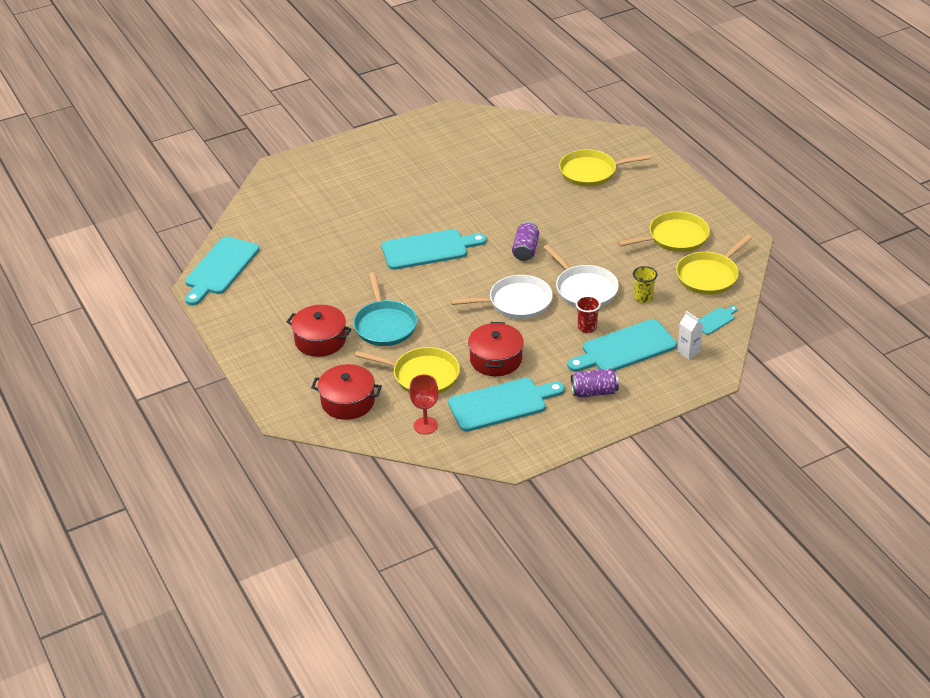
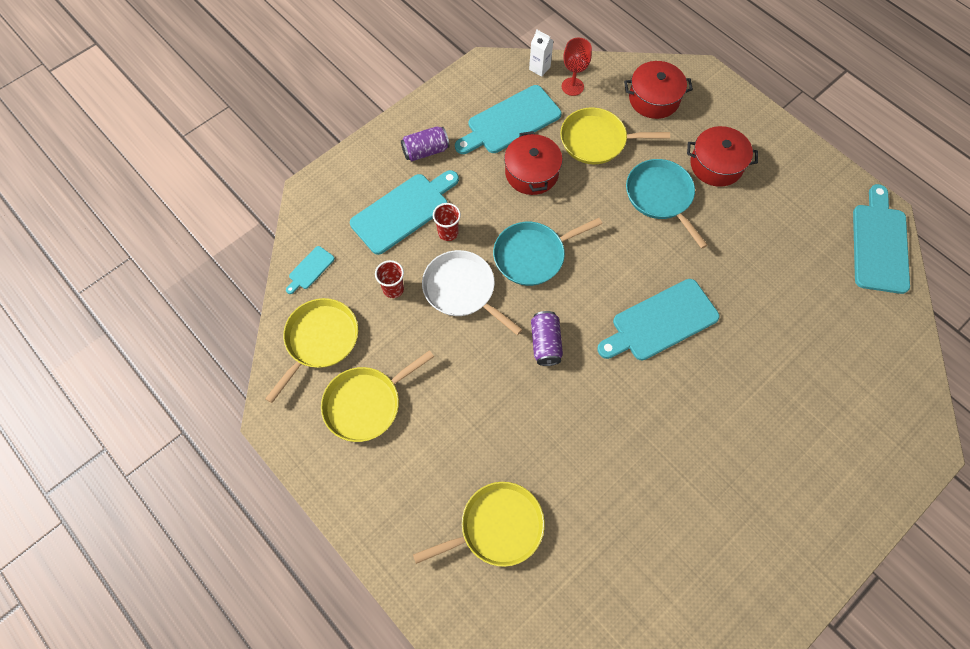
camera: 165 degrees right, 25 degrees up
(516, 302) = (532, 255): white pan -> turquoise pan
(643, 298) = (393, 289): yellow cup -> red cup
(688, 352) = (337, 218): white carton -> white carton (539, 68)

